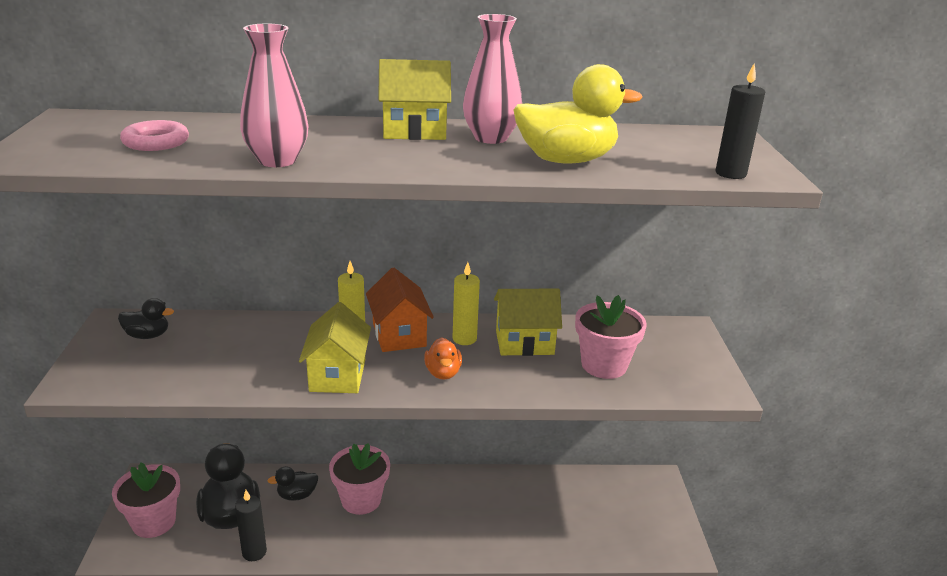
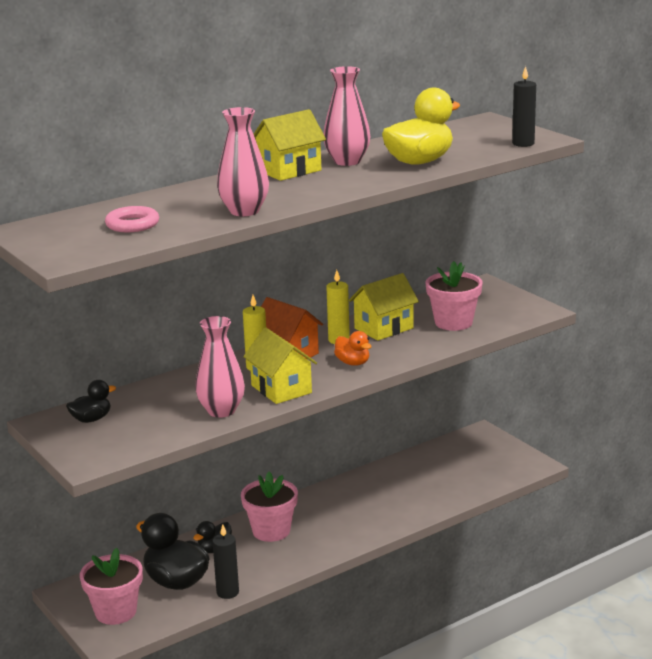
camera: 30 degrees left, 5 degrees down
(254, 377) = (221, 411): none -> pink vase

